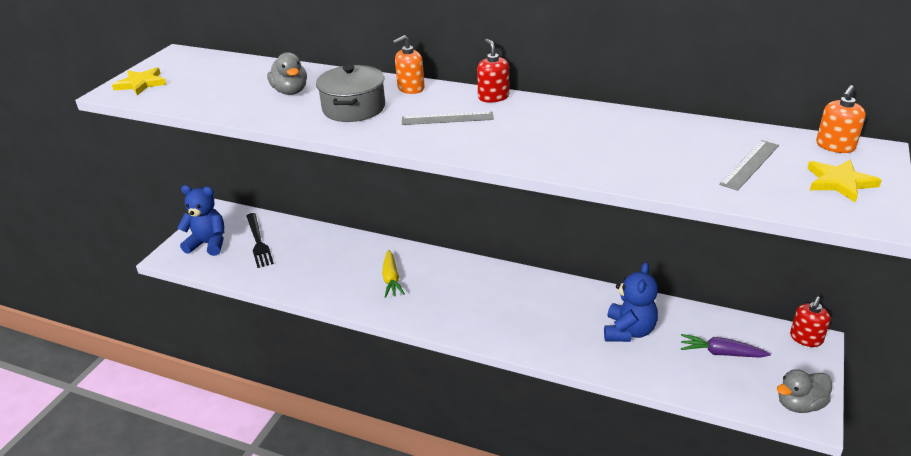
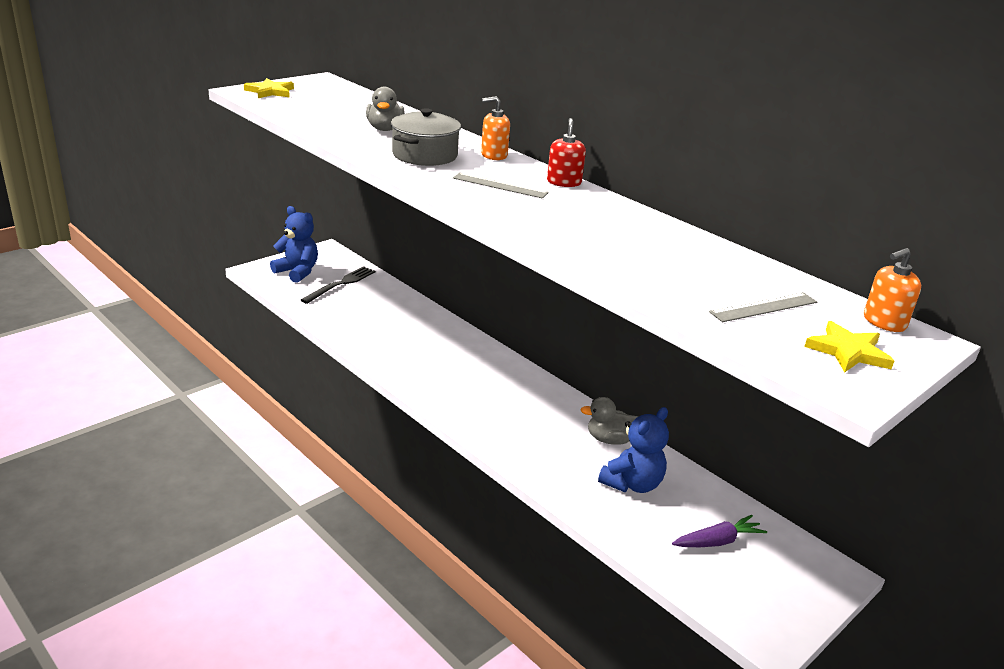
camera: 20 degrees right, 5 degrees down
(258, 242) = (340, 284): black fork -> black fork turned 150 degrees counterclockwise
(391, 279) = (433, 354): yellow carrot -> none
(721, 353) = (717, 541): purple carrot -> purple carrot turned 120 degrees clockwise
(799, 404) = (767, 623): grey duck -> grey duck (610, 439)
(806, 338) = (831, 566): red soap dispenser -> none

